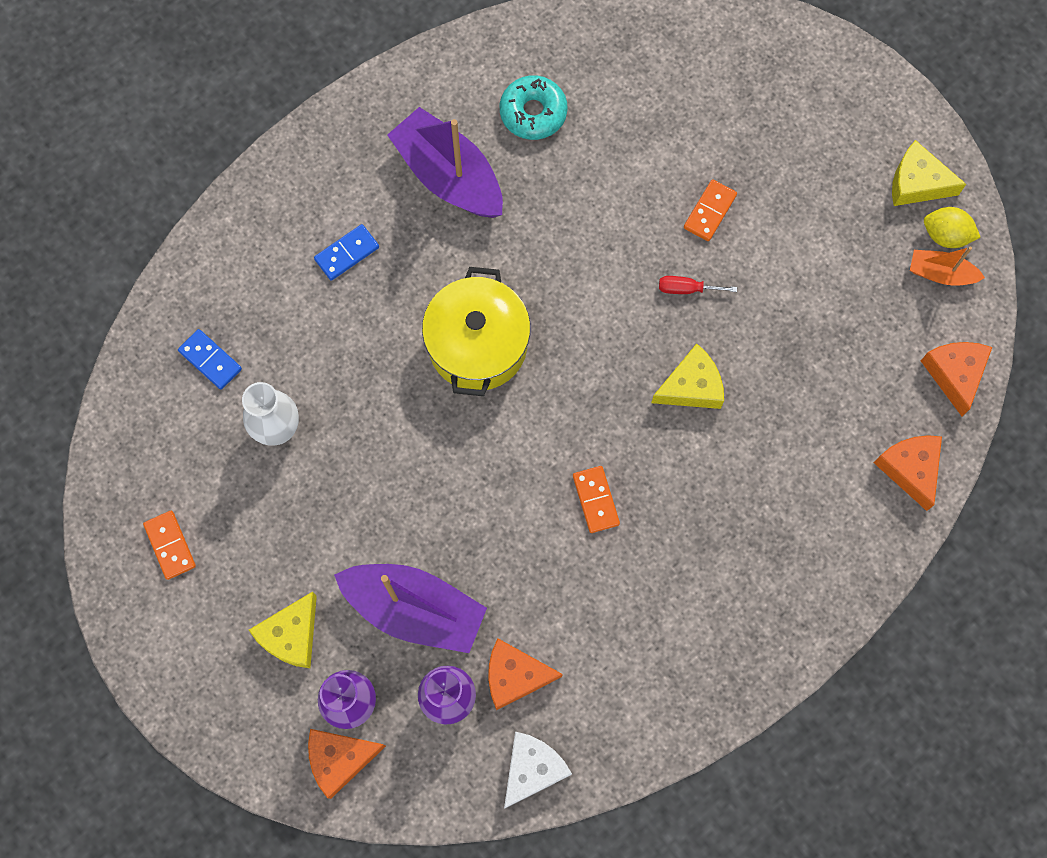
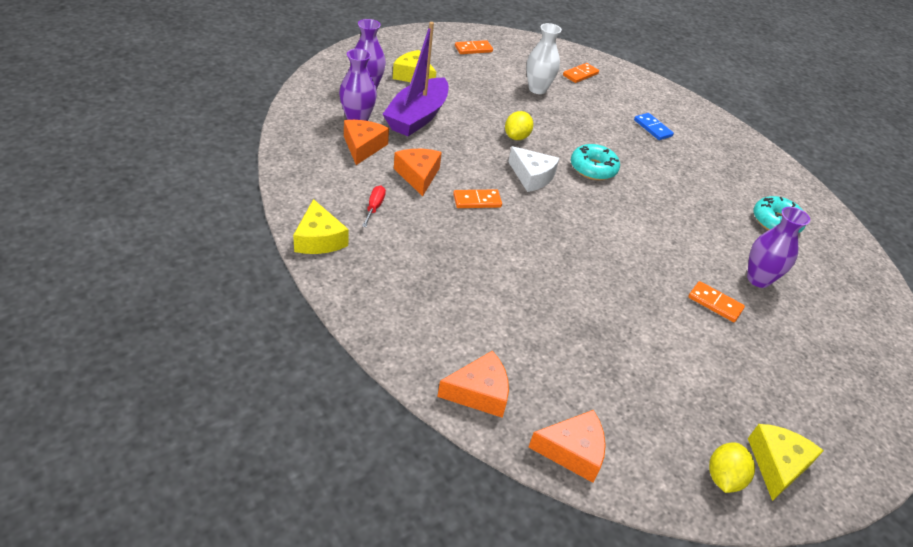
camera: 90 degrees right, 30 degrees down
(210, 360) = (580, 74): blue domino -> orange domino
(340, 759) = (336, 80): orange cheese -> orange cheese (418, 176)
(427, 455) = (516, 137): none -> yellow lemon
(448, 176) = (716, 176): purple boat -> none
(477, 345) = (593, 168): yellow pot -> turquoise donut
(532, 769) = (300, 143): white cheese -> white cheese (532, 176)
(653, 155) = (758, 279): none -> purple vase
(686, 289) = (644, 277): red screwdriver -> red screwdriver (374, 207)
(691, 386) = (562, 264): yellow cheese -> yellow cheese (319, 239)
(940, 273) = (680, 463): orange boat -> none

